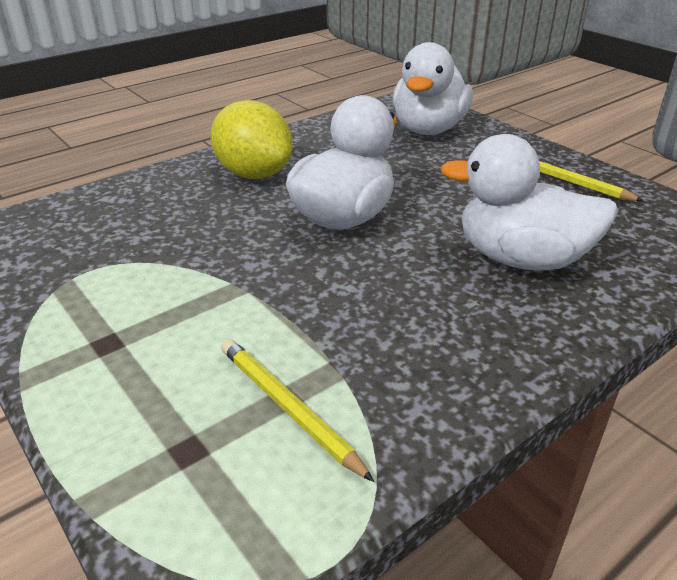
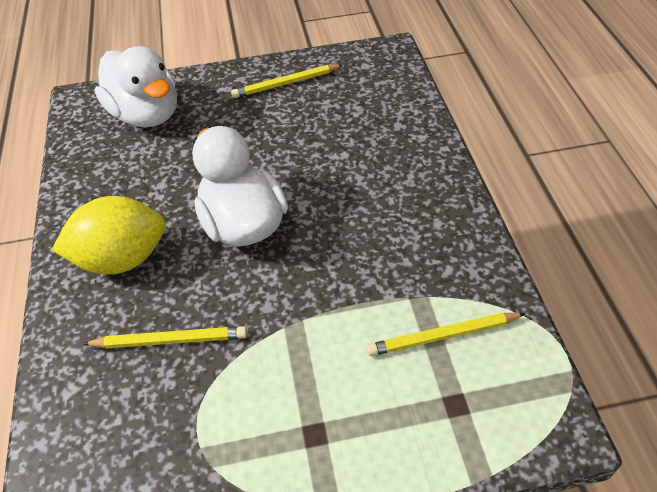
camera: 60 degrees left, 15 degrees up
(179, 224) = (170, 340): none -> yellow pencil
(521, 259) = (361, 153): white duck -> none

